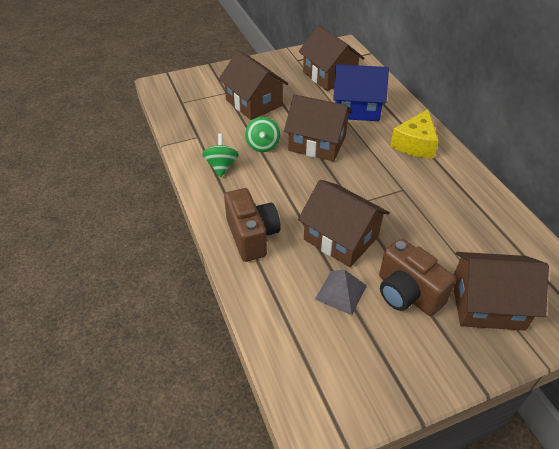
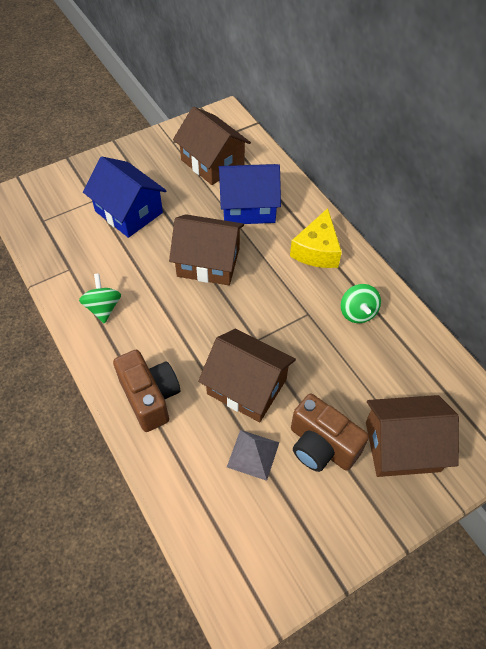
camera: 10 degrees left, 10 degrees up
(254, 103) = (129, 212): brown house -> blue house
(263, 145) = (147, 272): green spinning top -> green spinning top (357, 312)

